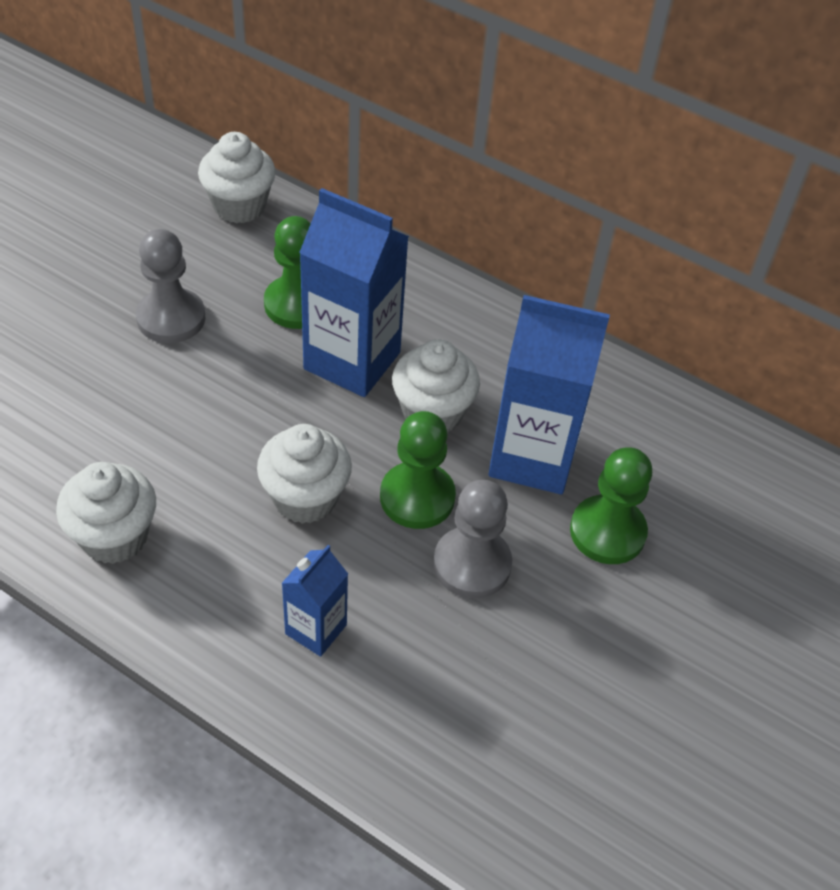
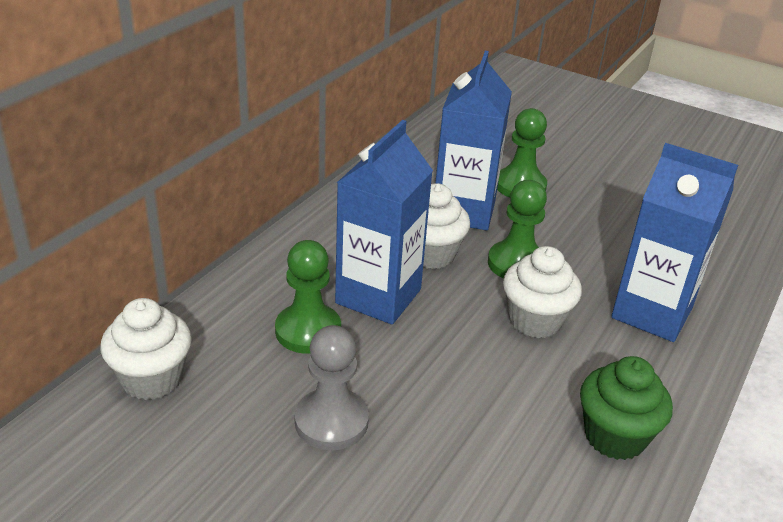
camera: 90 degrees left, 15 degrees down
(114, 536) = (614, 436): white cupcake -> green cupcake
(316, 629) = (652, 313): blue carton -> blue carton, size x1.91
(472, 564) = (567, 241): grey pawn -> none

